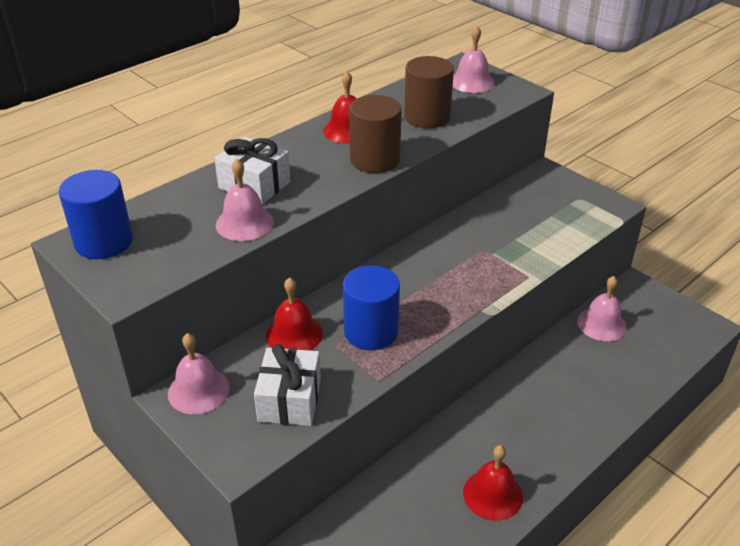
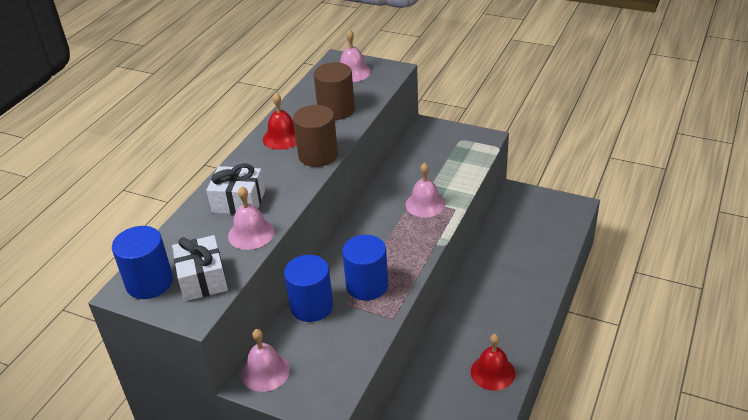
camera: 20 degrees left, 0 degrees up
(290, 400) = (337, 354): white gift -> white gift (202, 279)
(294, 334) = (311, 306): red bell -> blue cylinder
(601, 324) = (506, 228): pink bell -> pink bell (425, 204)

